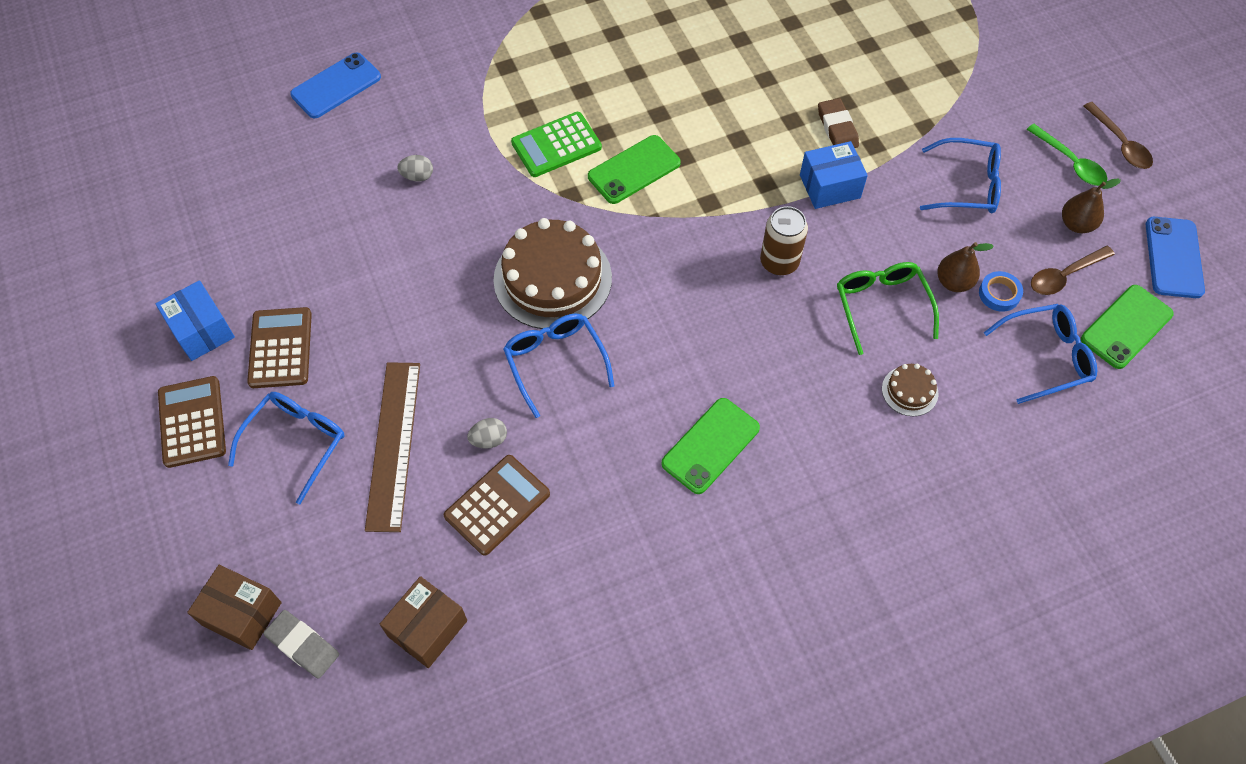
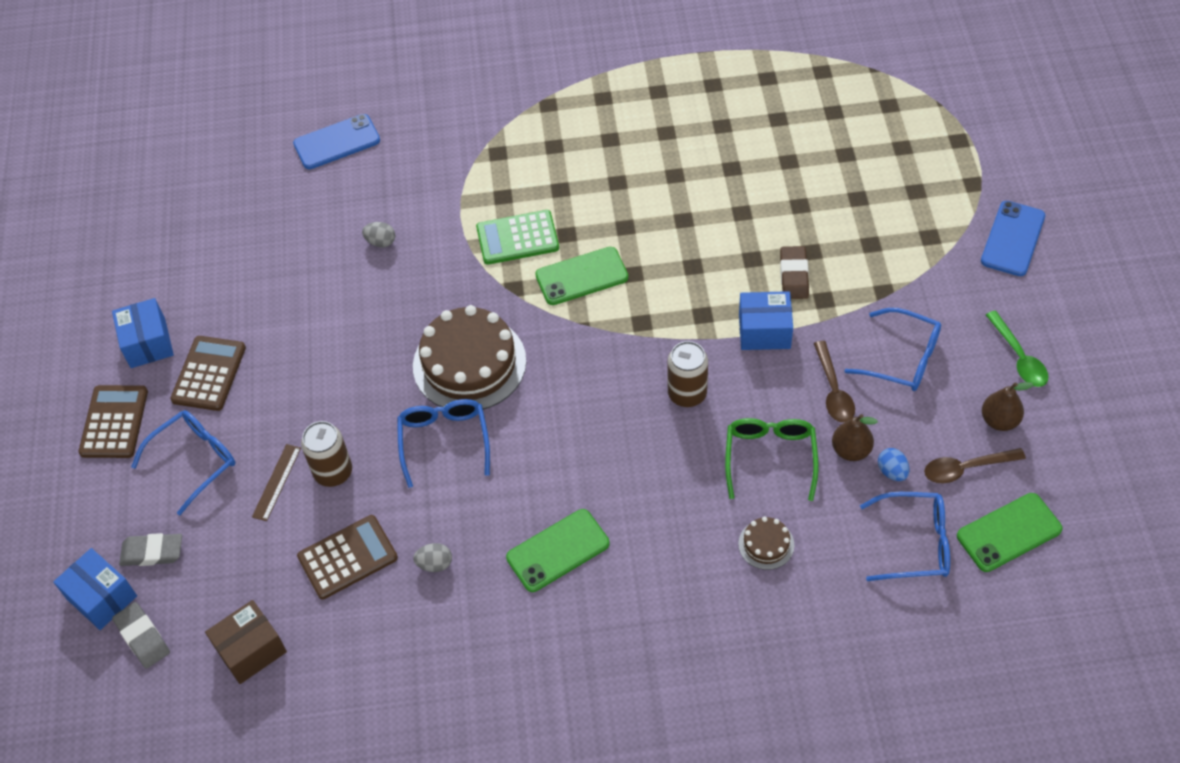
camera: 20 degrees right, 5 degrees down
(242, 614) = (102, 597): brown box -> blue box
(282, 551) = (152, 552): none -> grey eraser
(393, 444) = (276, 482): brown ruler -> brown ruler, size x0.51
(450, 420) = (333, 472): none -> brown can
(489, 440) = (360, 497): grey egg -> grey egg (435, 564)
(999, 294) = (892, 471): blue tape -> blue egg
(1119, 143) = (1079, 348): brown spoon -> brown spoon (833, 390)
(1173, 257) = (1087, 475): blue phone -> blue phone (1012, 239)

